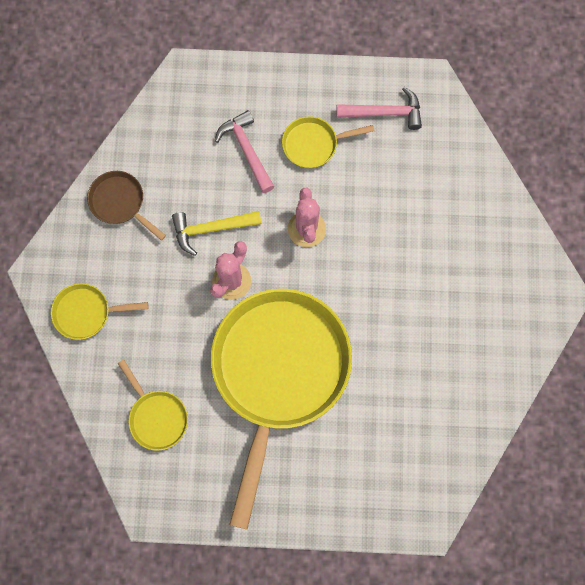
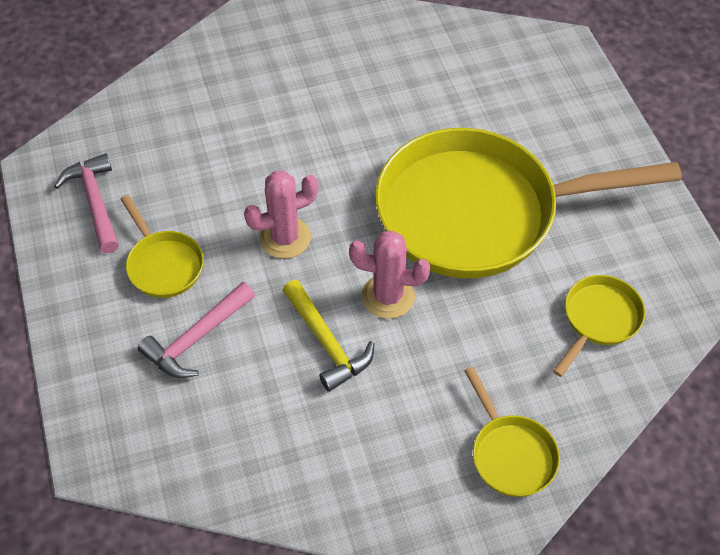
camera: 110 degrees left, 20 degrees down
(120, 203) = (333, 472): brown pan -> none

